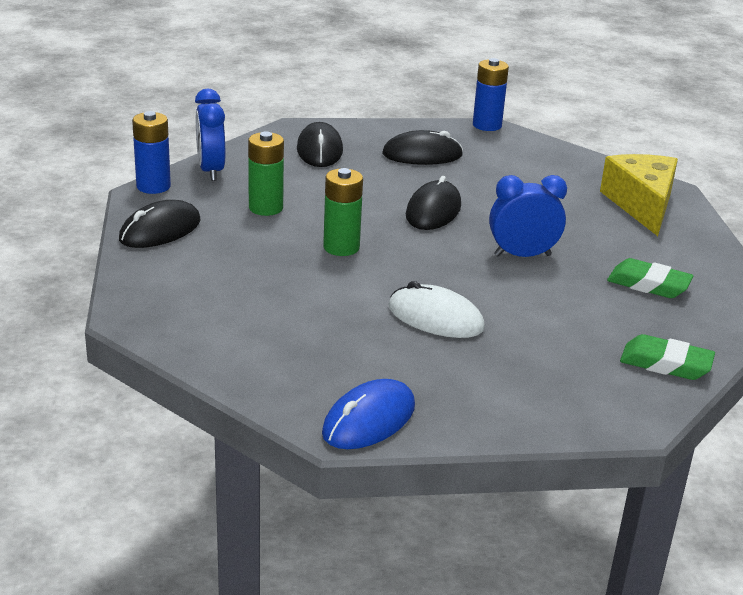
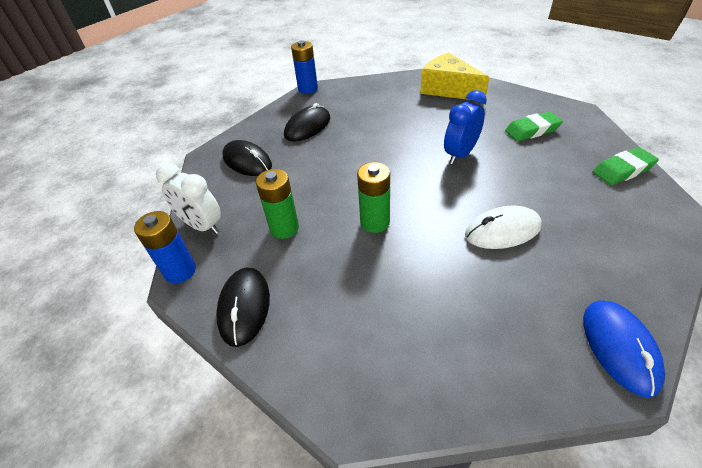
camera: 40 degrees left, 15 degrees up
(211, 171) = (202, 226): blue clock -> white clock
(433, 211) = (374, 158): black mouse -> none

